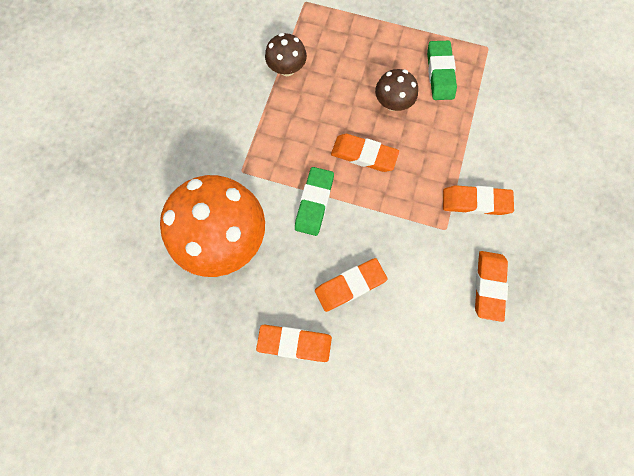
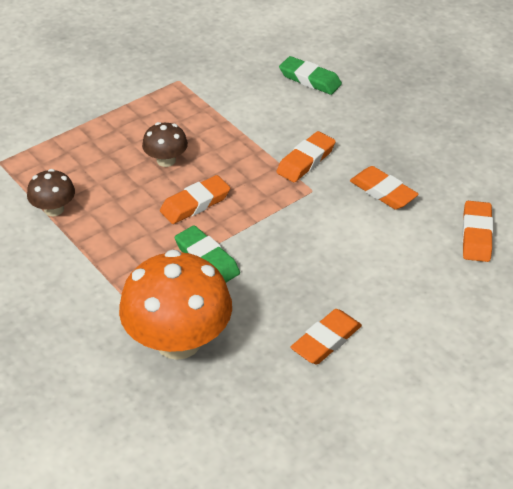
camera: 55 degrees left, 30 degrees down
(350, 285) = (306, 275): orange eraser -> orange eraser (476, 235)
(440, 73) = (170, 119): green eraser -> green eraser (310, 79)

